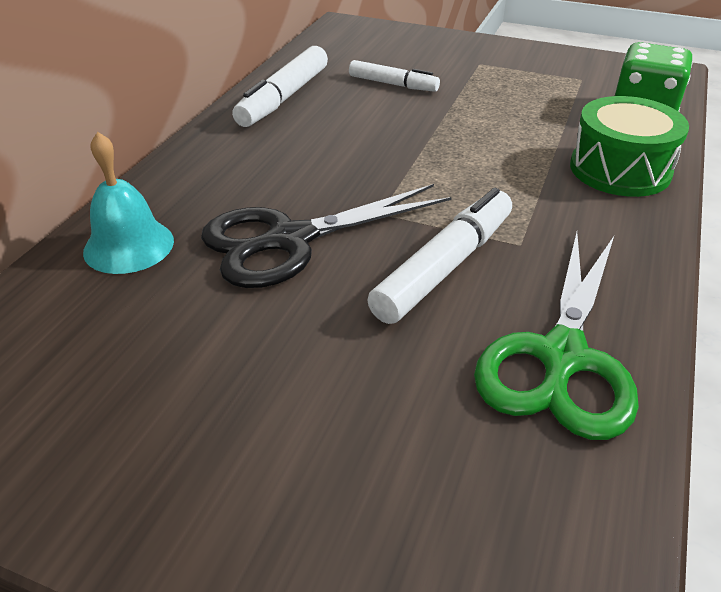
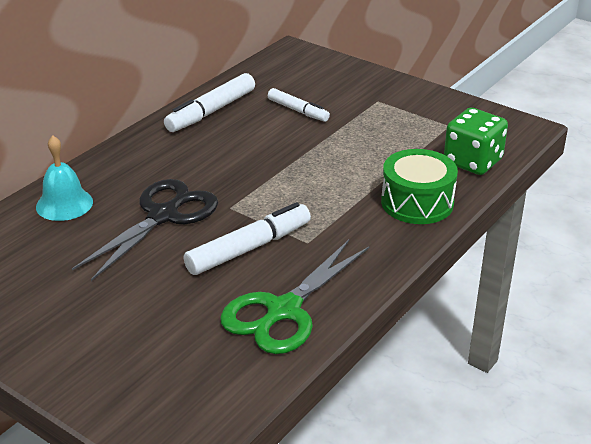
camera: 15 degrees right, 5 degrees down
(290, 240) = (163, 216): black scissors -> black scissors turned 135 degrees clockwise

